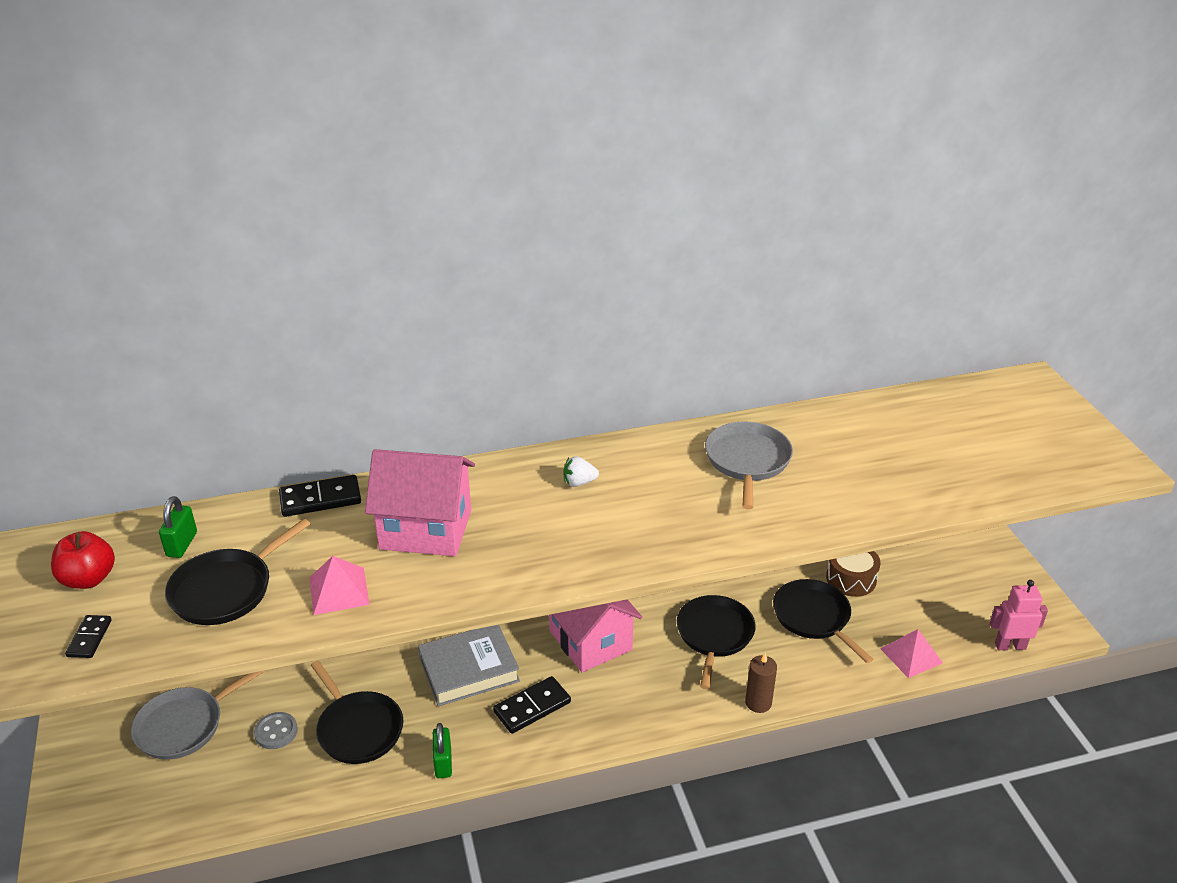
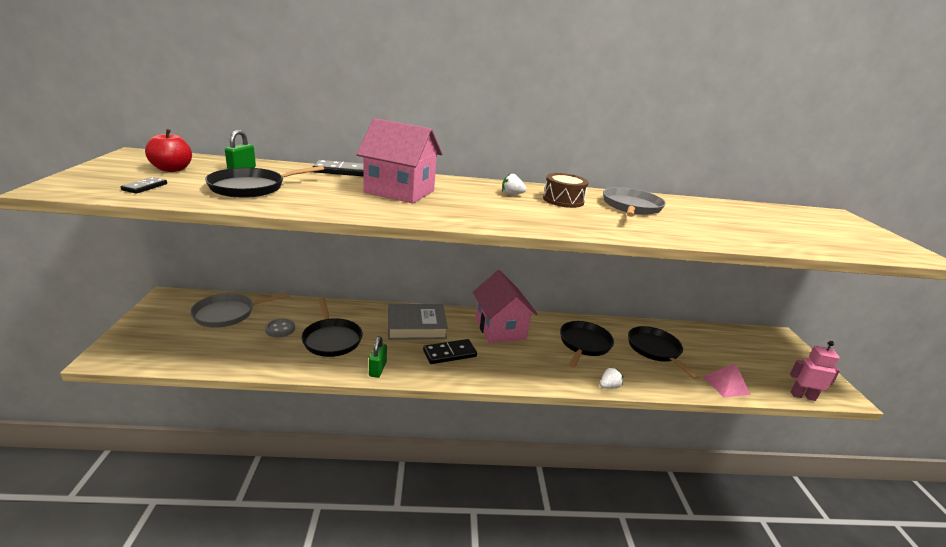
camera: 10 degrees right, 10 degrees down
(339, 591) = (324, 201): pink pyramid -> none
(758, 703) = (609, 386): brown candle -> white strawberry
(851, 579) = (683, 336): brown drum -> brown drum (563, 200)

